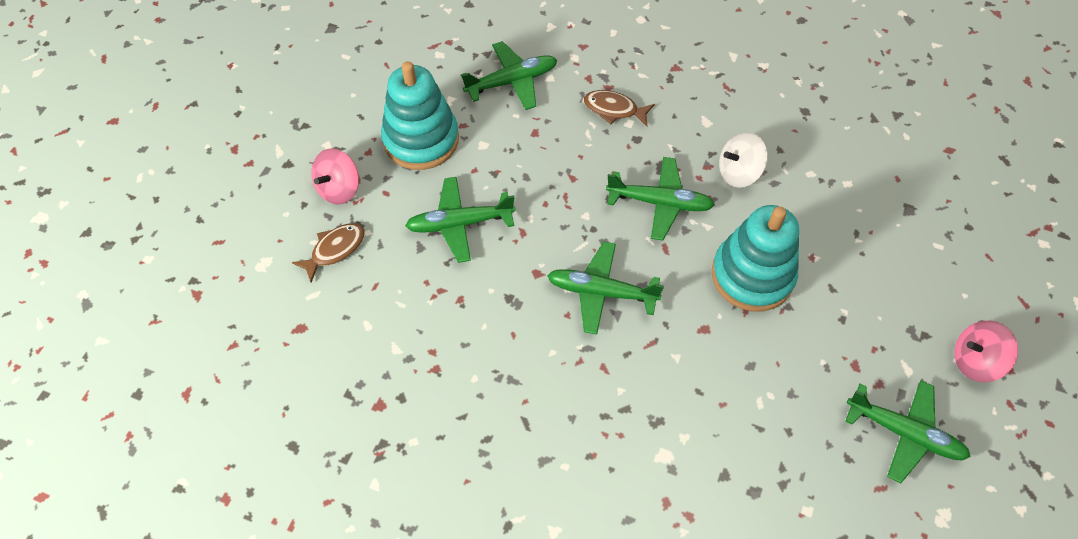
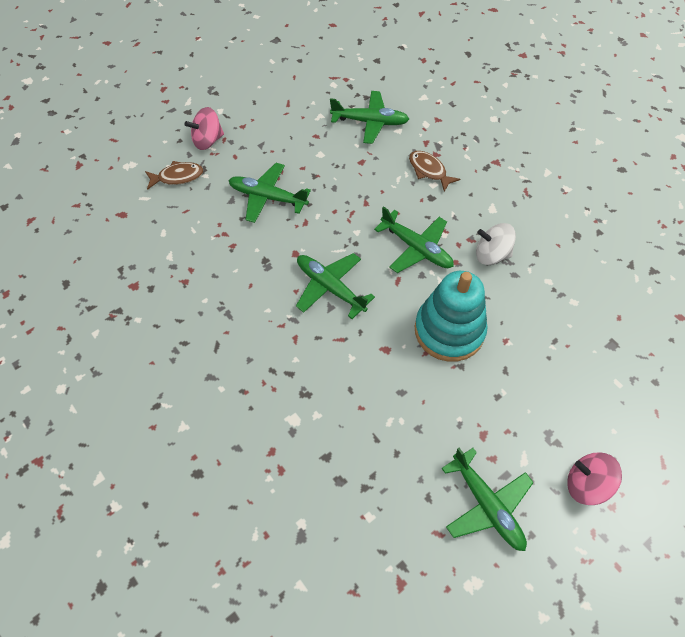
camera: 30 degrees right, 0 degrees up
(421, 139) = (282, 133): turquoise stacking toy -> none

